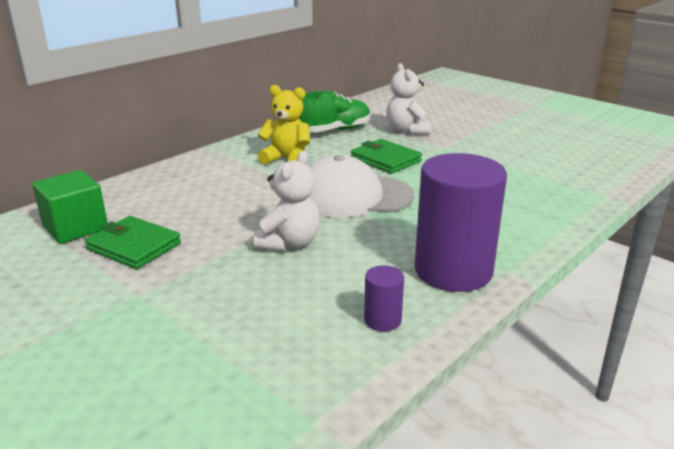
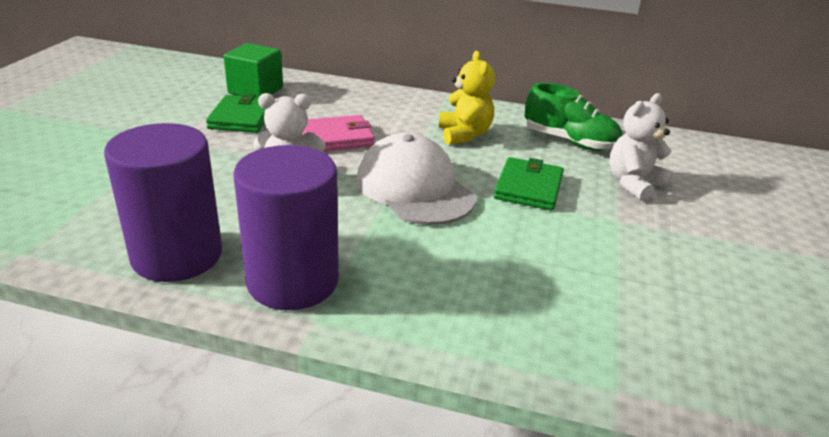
camera: 60 degrees right, 5 degrees up
(235, 208) = (337, 138): none -> pink wallet
(382, 320) = (177, 256): purple cylinder -> purple cylinder, size x2.33

